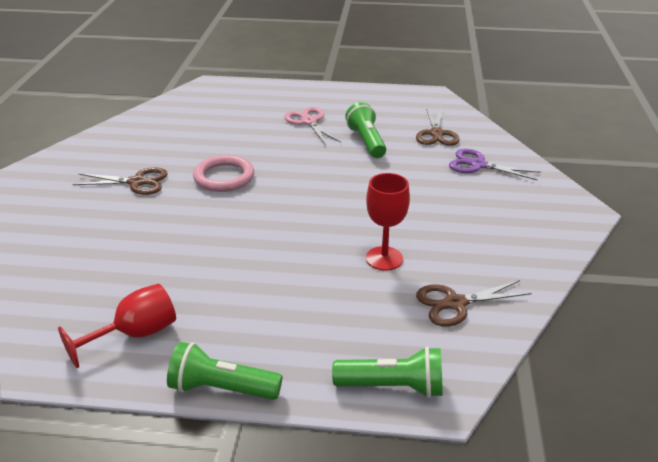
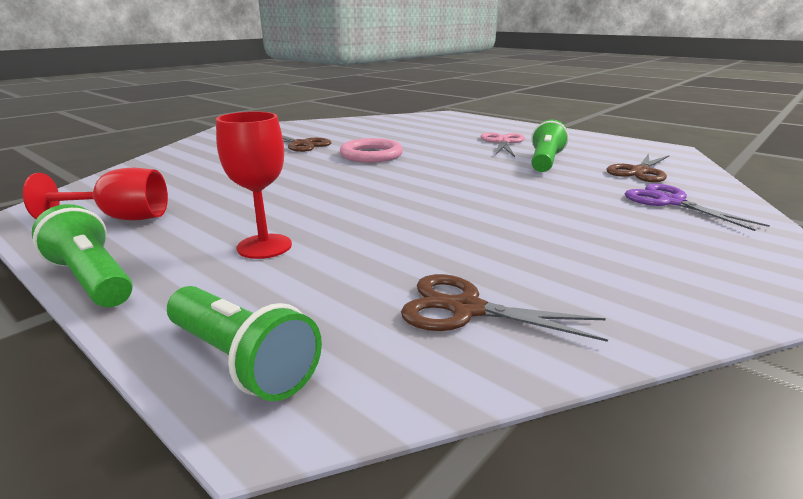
camera: 35 degrees right, 10 degrees down
(384, 258) = (434, 240): red goblet -> red goblet (264, 246)

